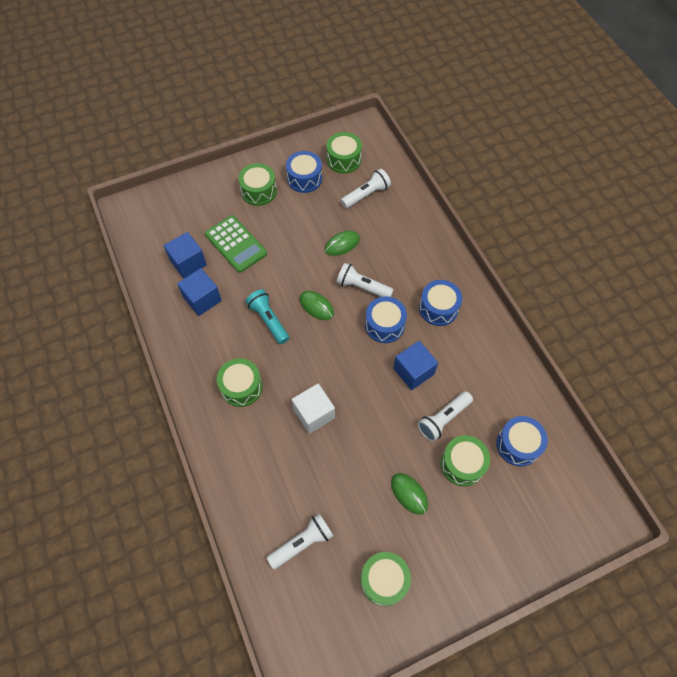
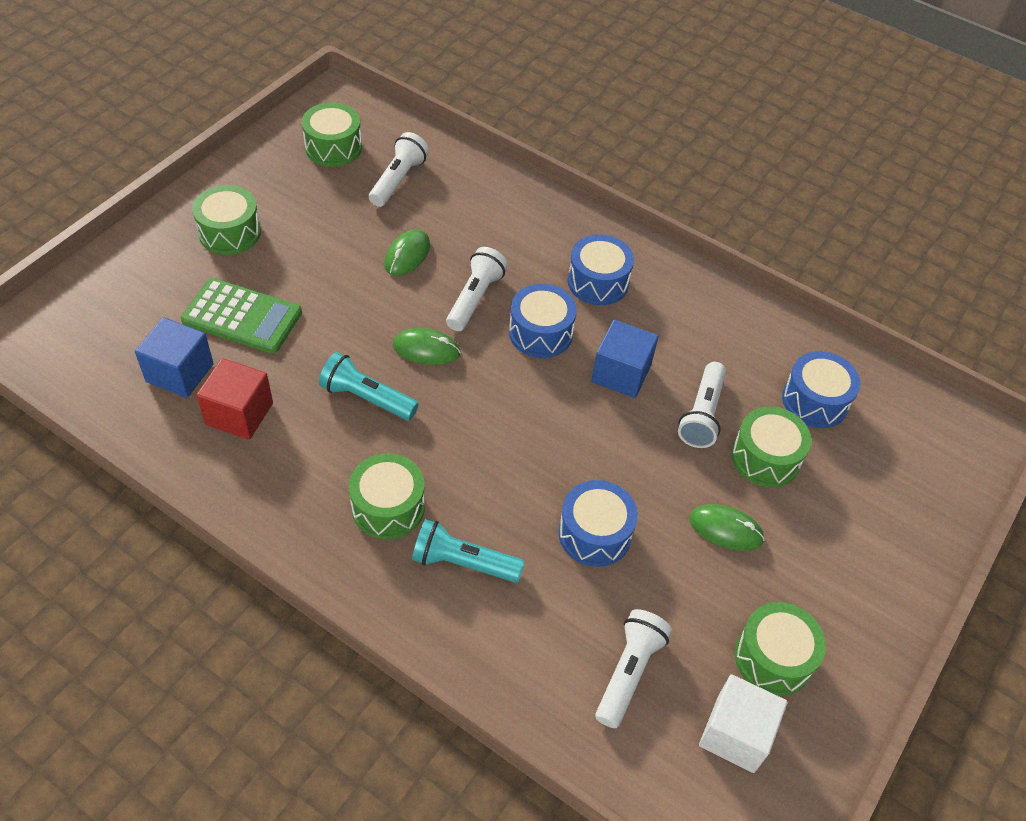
camera: 35 degrees left, 10 degrees down
(202, 299) = (239, 414): blue cube -> red cube
(258, 437) = (462, 562): none -> turquoise flashlight
(304, 178) = (291, 191): blue drum -> blue drum (594, 534)
(314, 413) = (523, 491): white cube -> white cube (735, 734)
(362, 287) = (475, 298): white flashlight -> white flashlight turned 120 degrees clockwise

